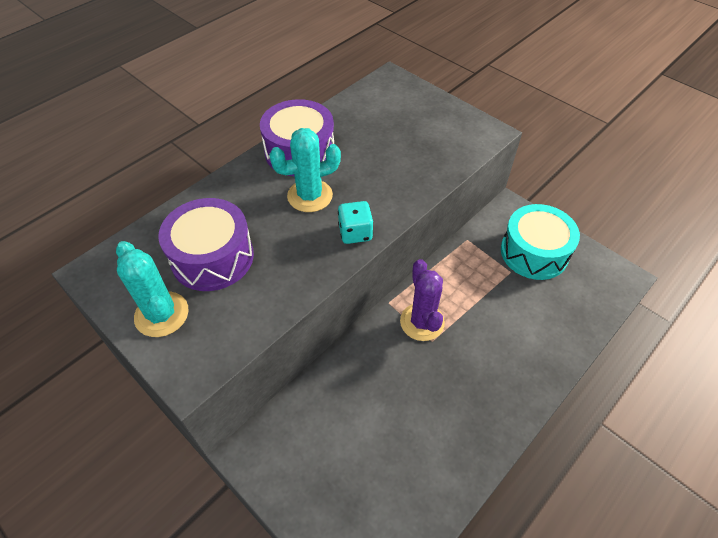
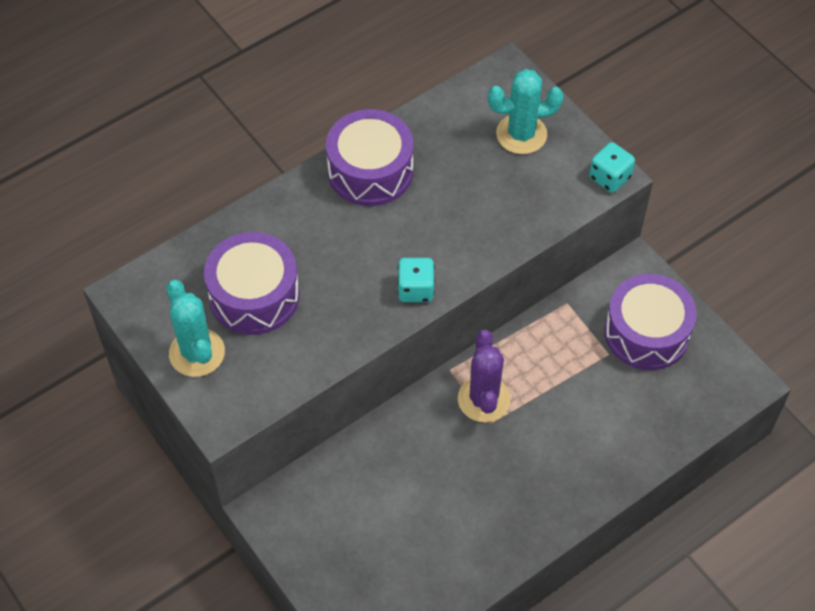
camera: 10 degrees right, 5 degrees up
(310, 196) = (372, 234): turquoise cactus -> turquoise cactus (521, 134)
(489, 134) = (609, 177): none -> turquoise dice
(534, 252) = (646, 333): turquoise drum -> purple drum

